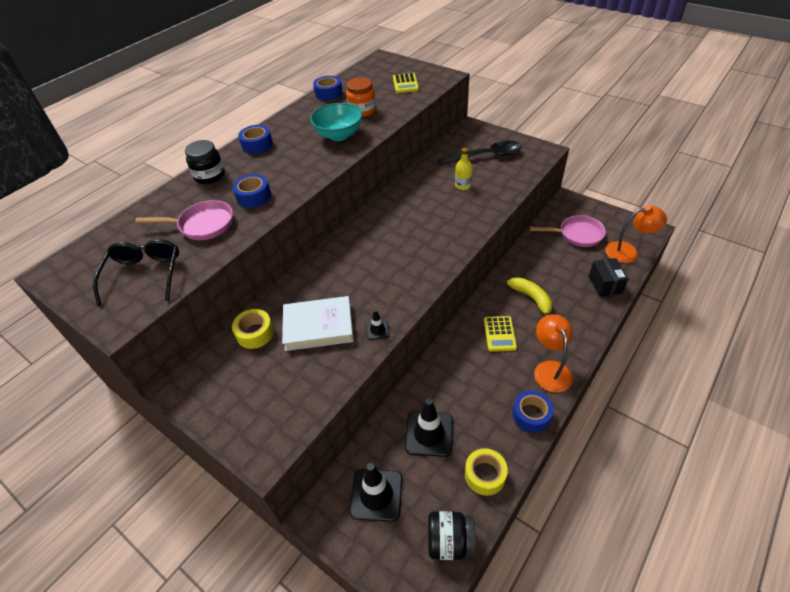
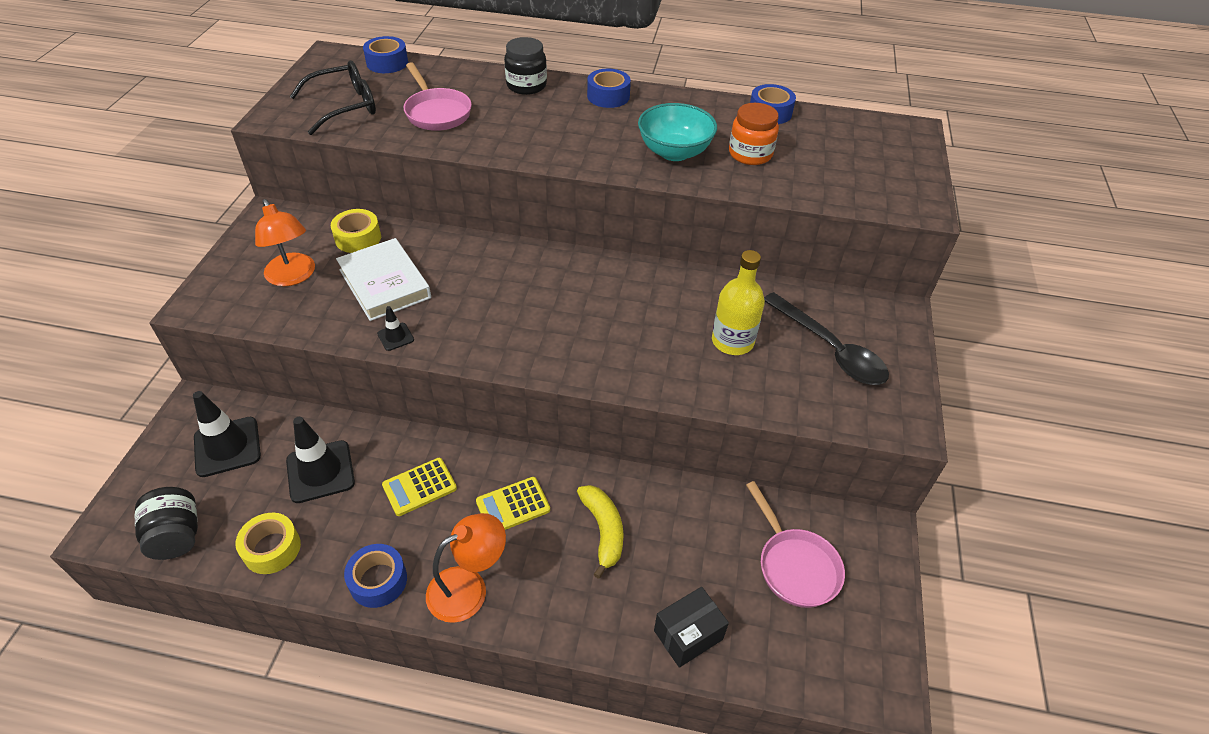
camera: 60 degrees right, 0 degrees up
(253, 196) = (504, 129): blue tape -> blue tape (387, 63)
(405, 84) = (859, 174): yellow calculator -> yellow calculator (419, 487)
(463, 185) = (732, 341): yellow bottle -> yellow bottle, size x1.55
(532, 298) = (603, 531): yellow banana -> yellow banana turned 45 degrees counterclockwise
(628, 251) = (798, 661): orange lamp -> orange lamp (293, 276)

